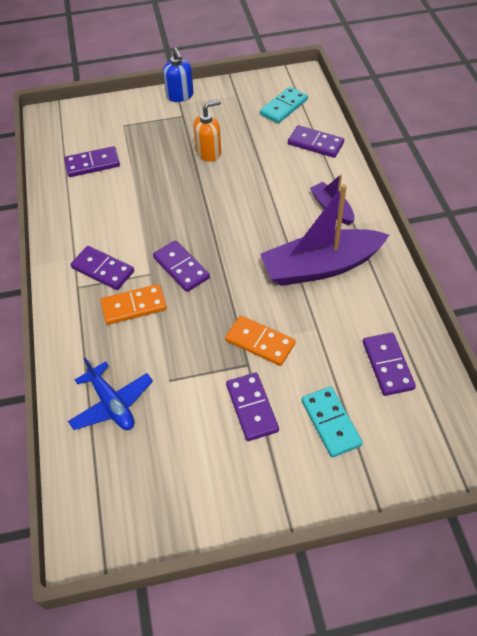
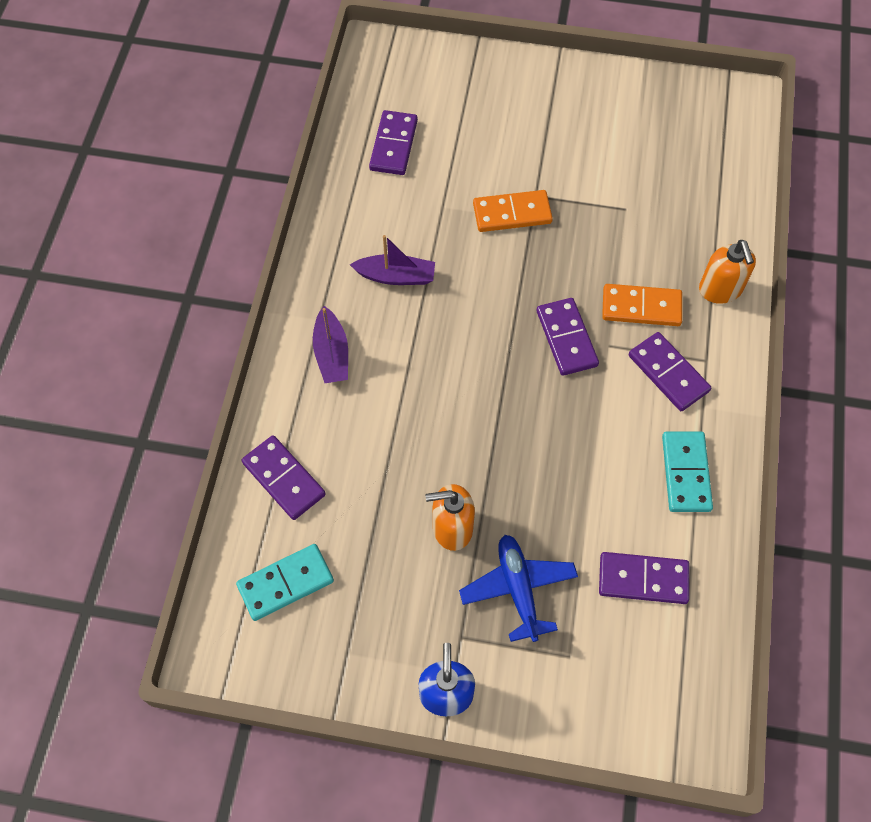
camera: 160 degrees left, 10 degrees up
(75, 340) = (720, 289): none -> orange soap dispenser
(112, 404) = (693, 205): blue plane -> blue plane (518, 589)
(251, 408) = (551, 153): purple domino -> none
(260, 342) = (512, 214): orange domino -> orange domino turned 60 degrees counterclockwise
(320, 267) = (396, 276): purple boat -> purple boat, size x0.50
(330, 423) = (481, 115): turquoise domino -> turquoise domino (686, 473)

